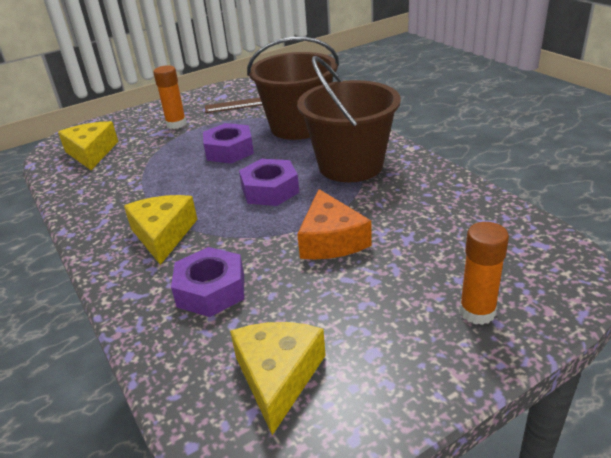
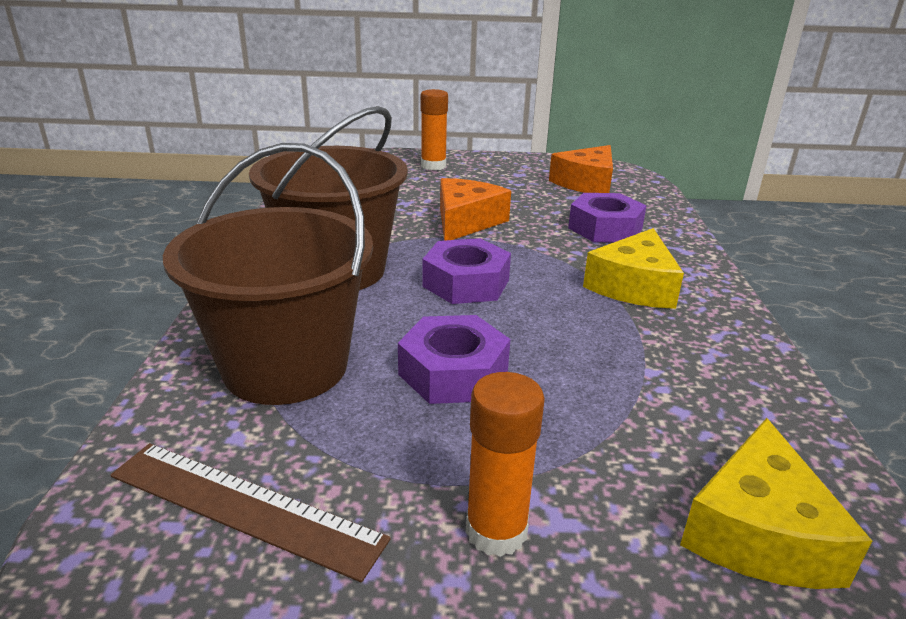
camera: 150 degrees left, 5 degrees down
(278, 376) = (586, 183): yellow cheese -> orange cheese

